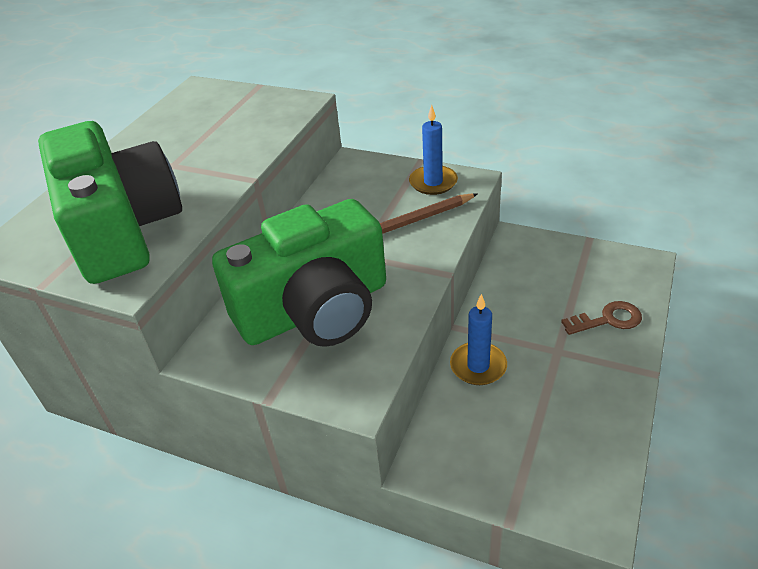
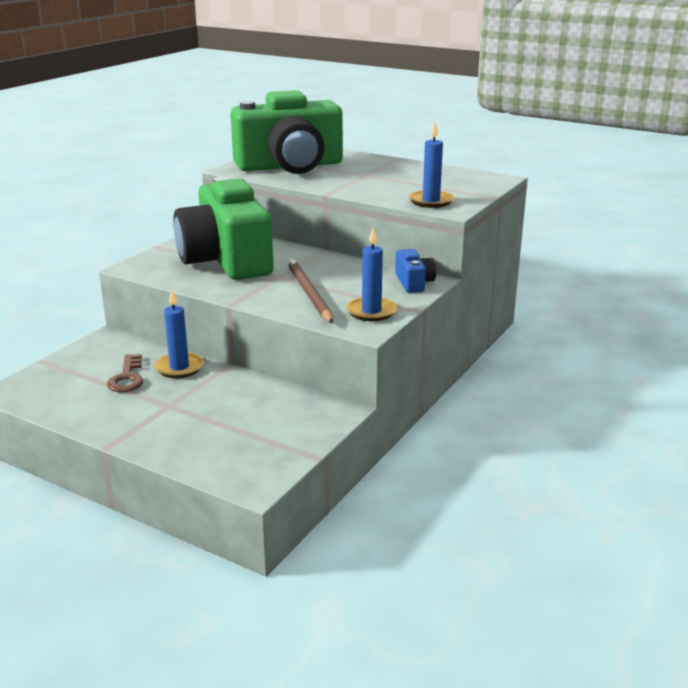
camera: 95 degrees right, 15 degrees down
(277, 114) = (431, 201): none -> blue candle
(358, 168) = (414, 283): none -> blue camera
(608, 320) = (187, 439): brown key -> brown key (127, 378)

